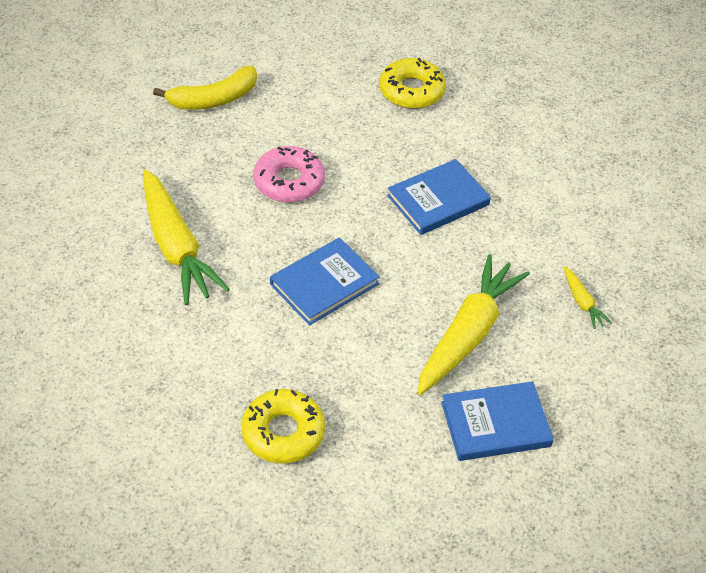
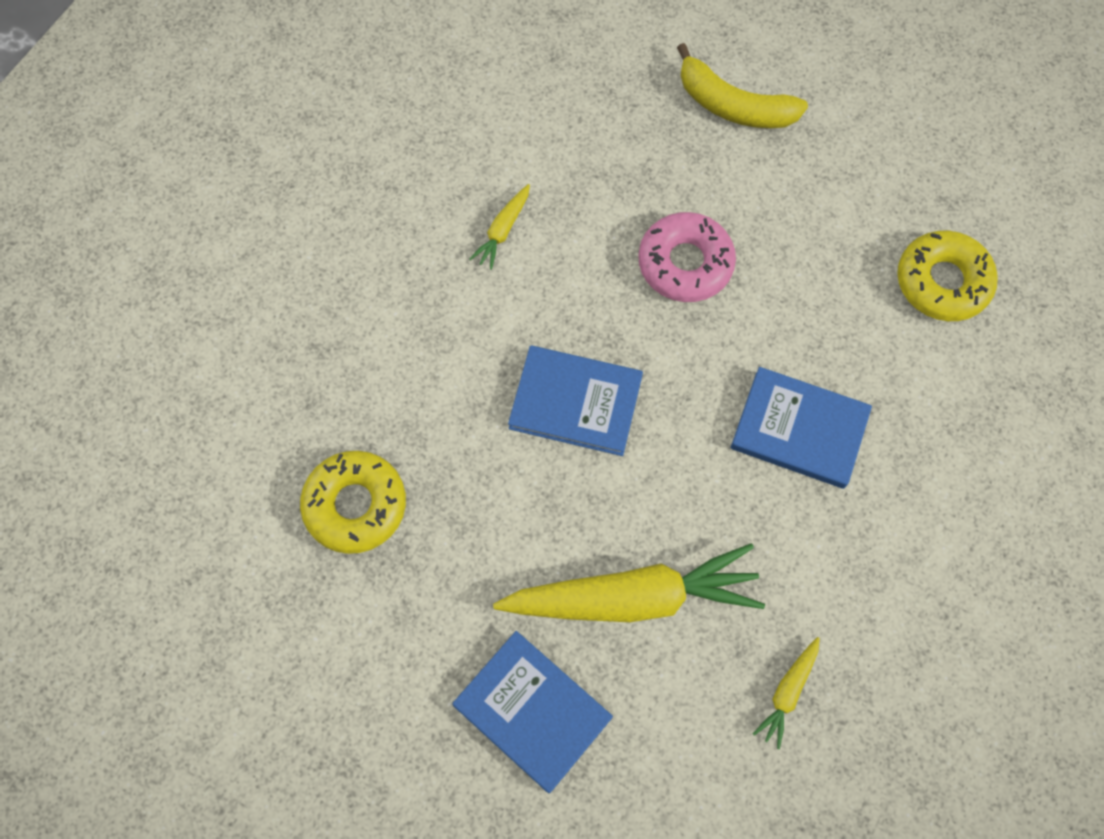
camera: 55 degrees right, 20 degrees up
(176, 247) = (503, 231): yellow carrot -> yellow carrot, size x0.44

